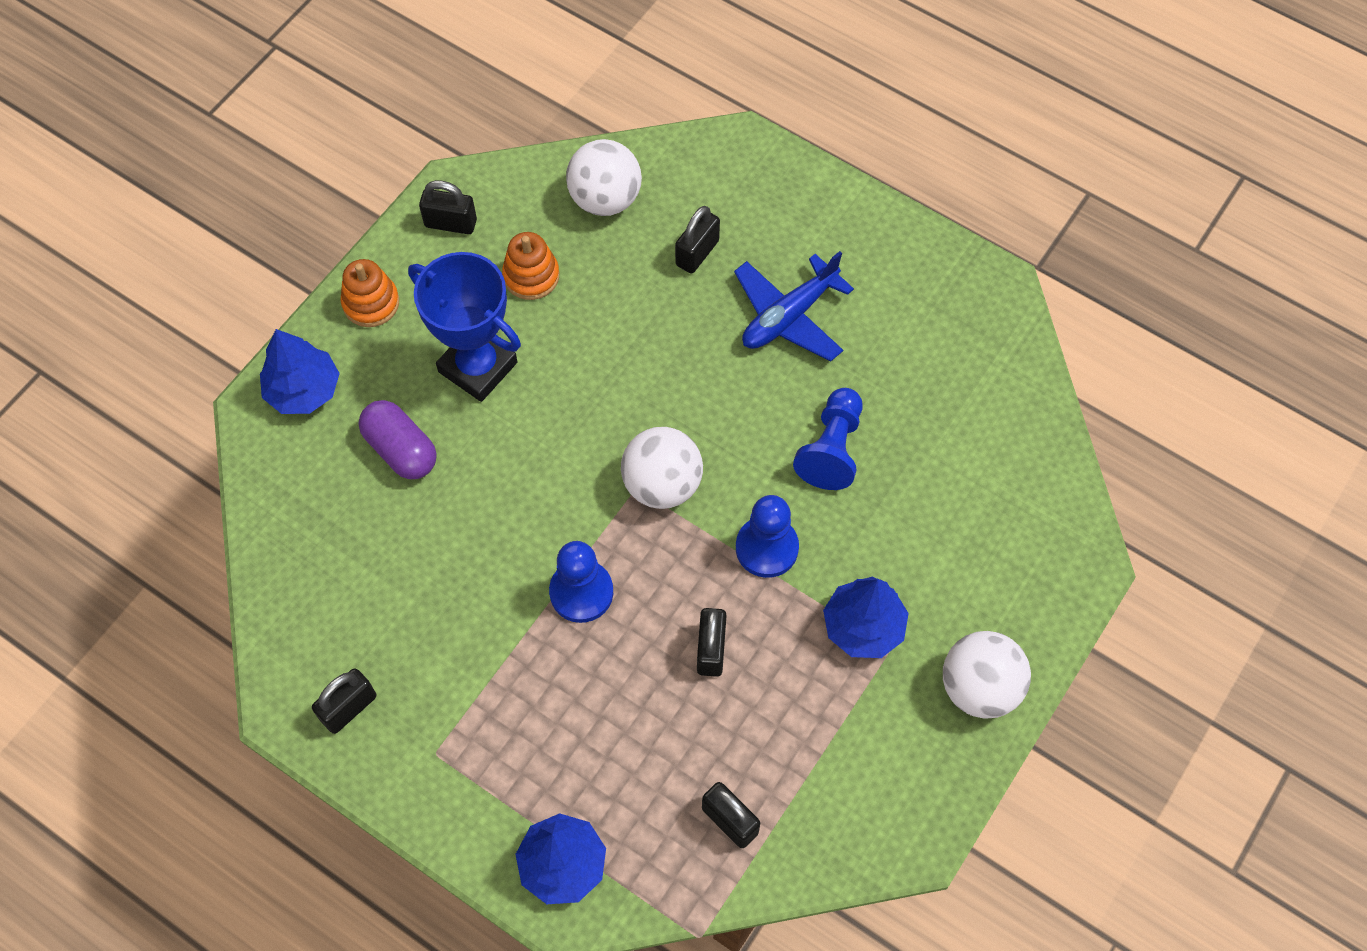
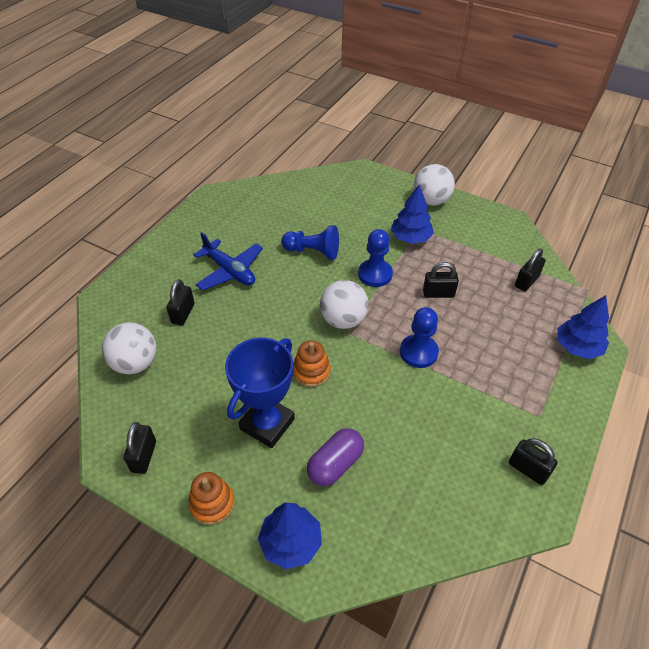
camera: 95 degrees left, 15 degrees down
(531, 276) = (194, 400): orange stacking toy -> orange stacking toy (311, 371)
(697, 253) = (183, 313): black padlock -> black padlock turned 75 degrees clockwise

